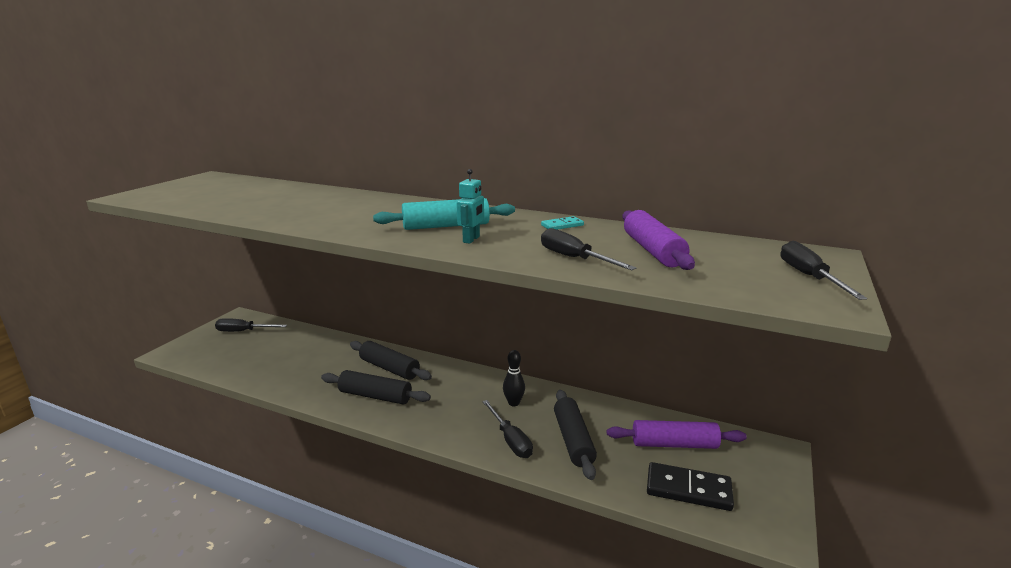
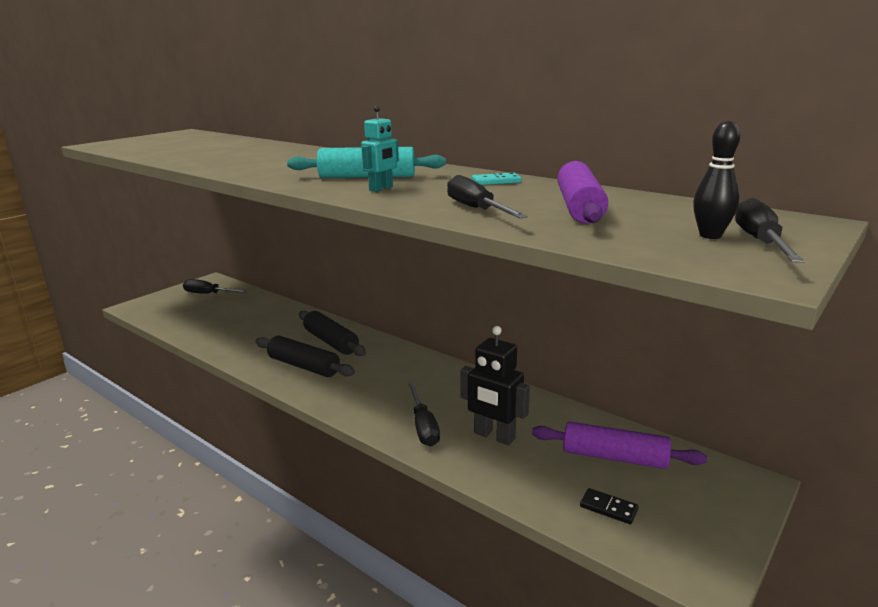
camera: 15 degrees right, 0 degrees up
(513, 403) = (445, 390): black bowling pin -> black bowling pin (710, 235)
(573, 440) = (494, 436): black rolling pin -> black robot
(688, 489) = (608, 508): black domino -> black domino, size x0.52

